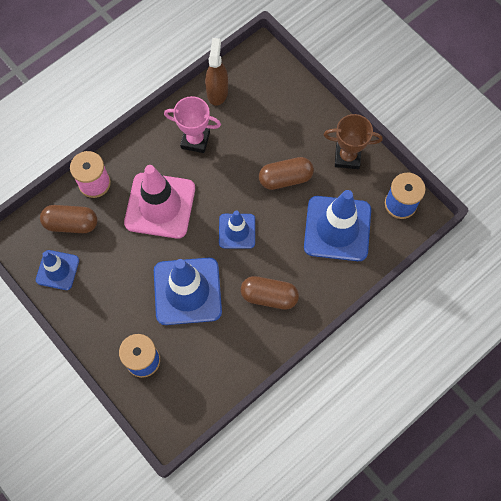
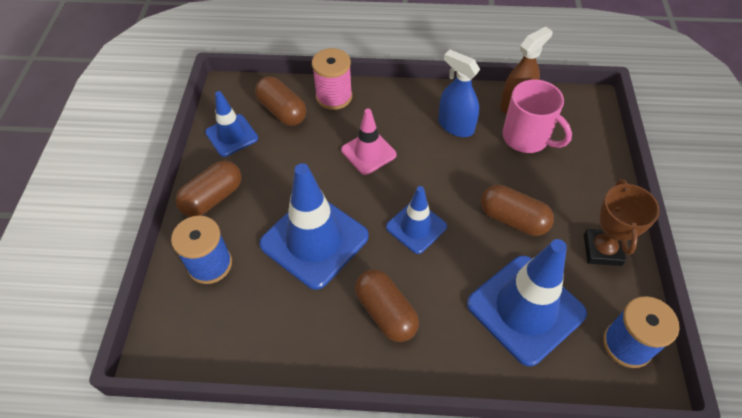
camera: 45 degrees right, 15 degrees down
(96, 321) = (213, 198): none -> brown capsule
(160, 205) = (368, 152): pink traffic cone -> pink traffic cone, size x0.57
(195, 140) = (455, 126): pink trophy -> blue spray bottle
(245, 113) = (527, 138): none -> pink mug
(347, 157) = (602, 250): brown trophy -> brown trophy turned 45 degrees clockwise

